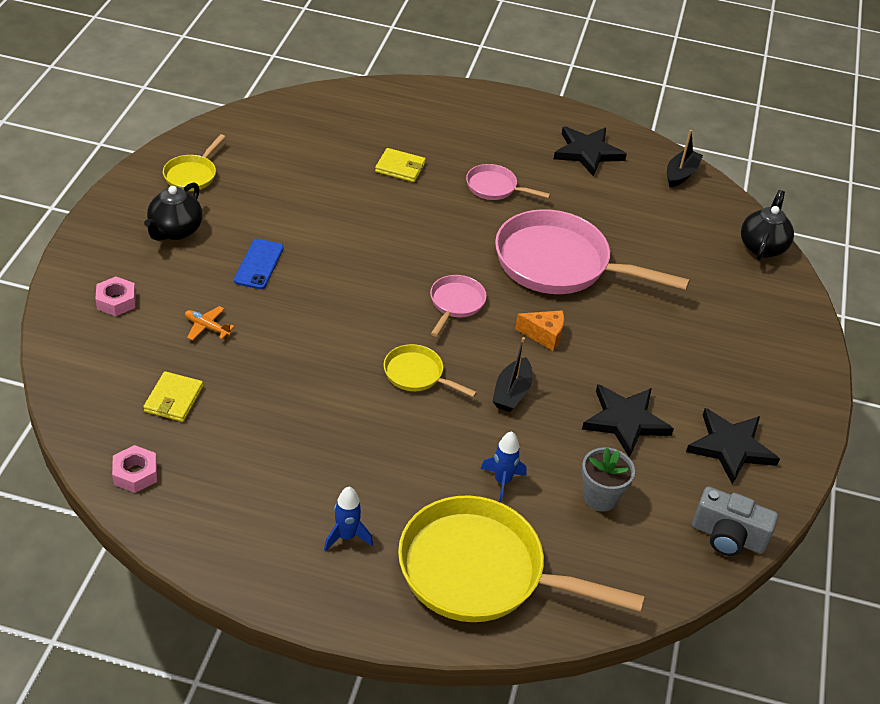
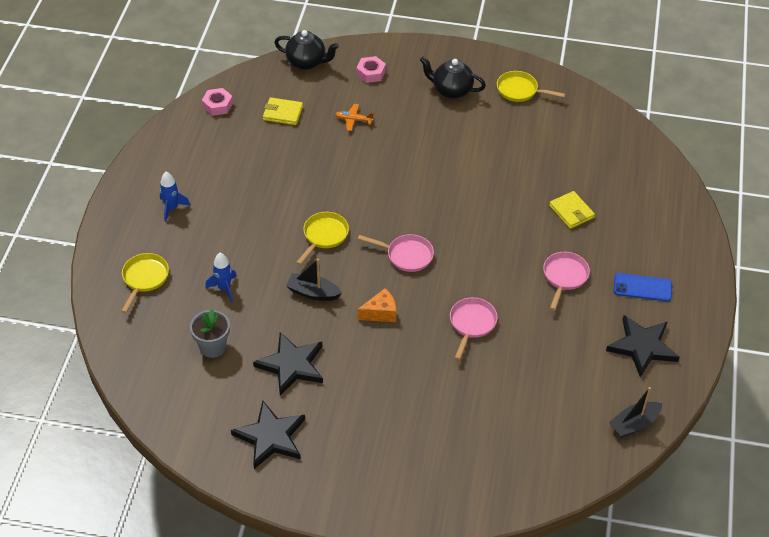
camera: 90 degrees right, 5 degrees up
(207, 327) = (353, 120): orange plane -> orange plane turned 105 degrees counterclockwise
(259, 264) = (425, 138): blue phone -> blue phone (642, 287)
(400, 167) = (571, 211): yellow wallet -> yellow wallet turned 45 degrees counterclockwise
(481, 572) = (144, 279): yellow pan -> yellow pan, size x0.47
(544, 335) = (380, 313): orange cheese -> orange cheese turned 120 degrees counterclockwise
(560, 264) = (471, 324): pink pan -> pink pan, size x0.47
(681, 174) = (634, 424): black boat -> black boat turned 120 degrees clockwise
(728, 537) = (179, 427): grey camera -> none
(762, 247) = (537, 487): black teapot -> black teapot (306, 62)

